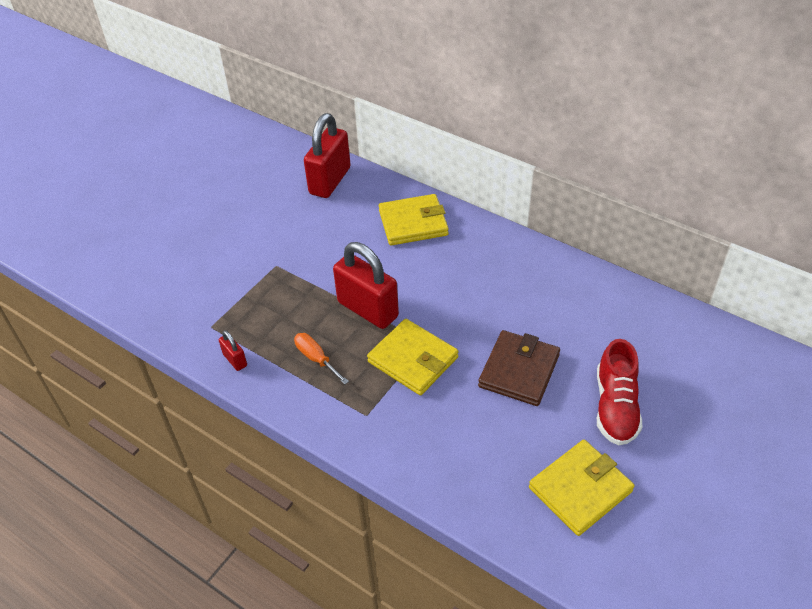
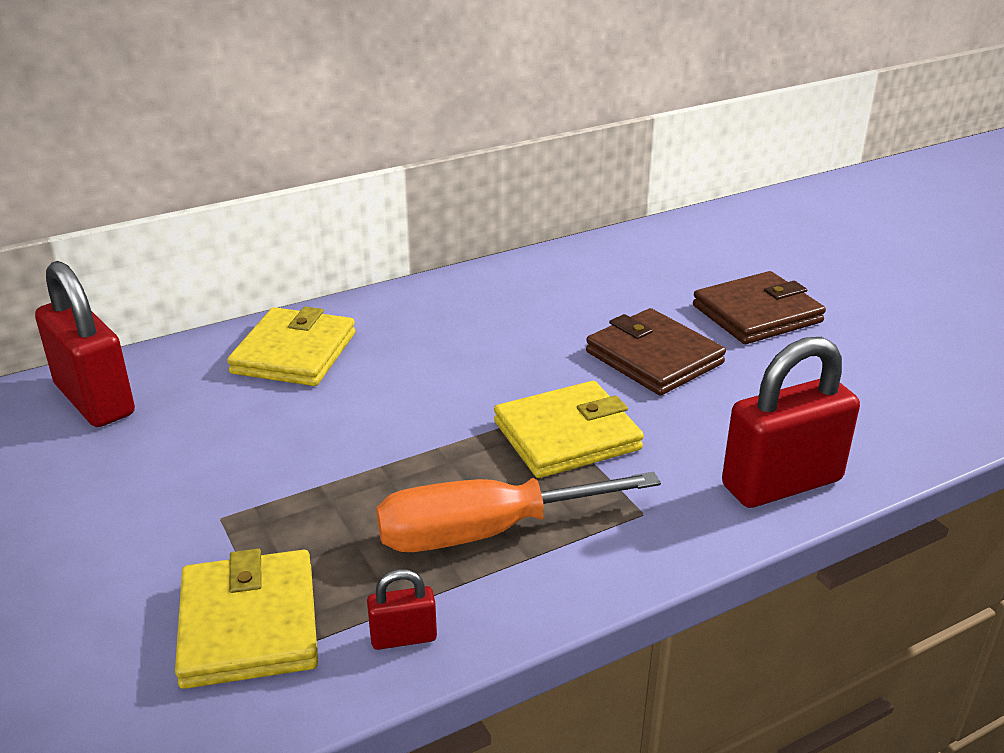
camera: 65 degrees left, 15 degrees down
(316, 358) = (485, 532): orange screwdriver -> orange screwdriver, size x1.91
(367, 309) = (428, 447): red padlock -> red padlock (781, 483)
(580, 489) = (870, 376): yellow wallet -> yellow wallet (249, 624)
(615, 407) = (757, 314): red shoe -> brown wallet

